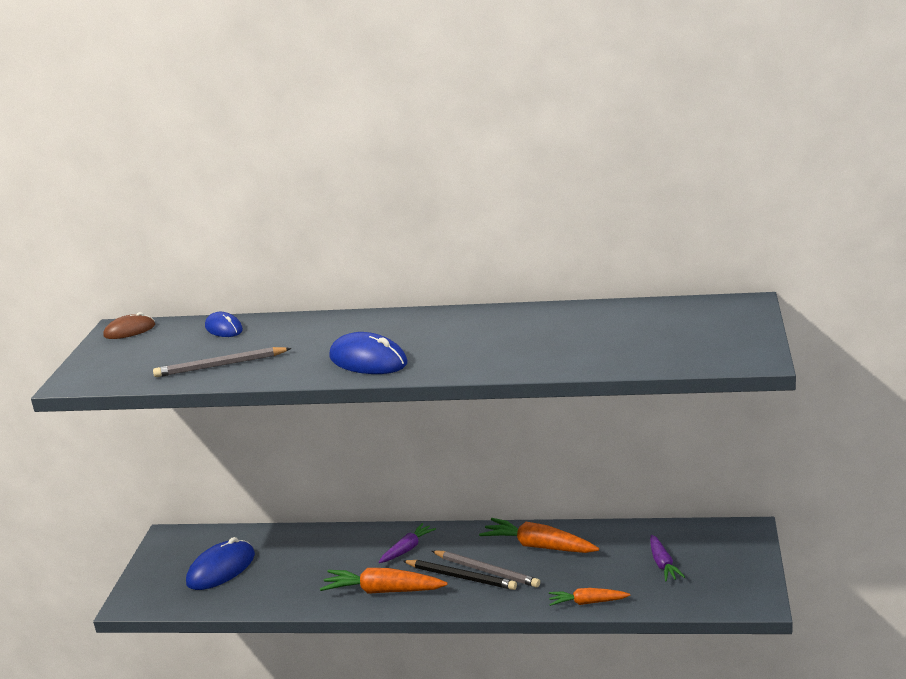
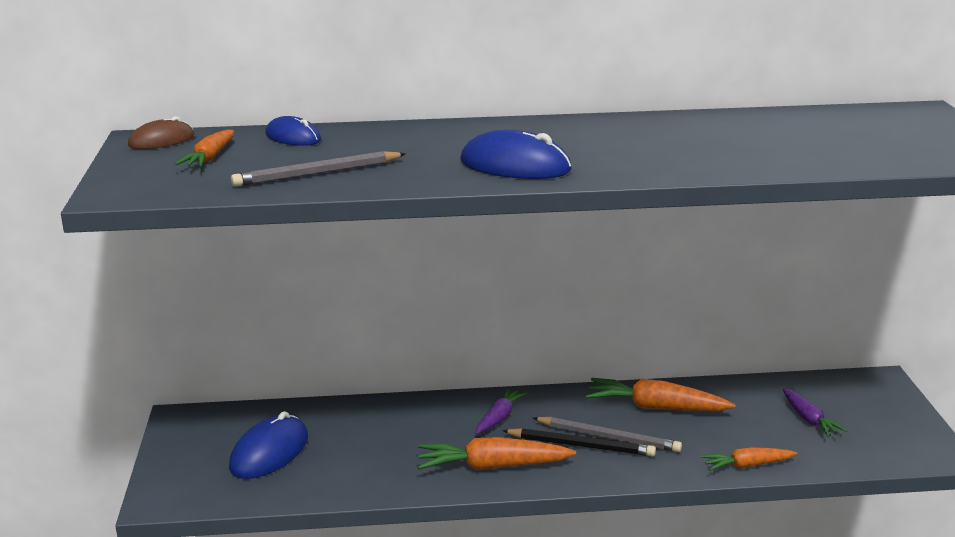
camera: 15 degrees left, 0 degrees up
(154, 348) = (210, 158): none -> orange carrot

